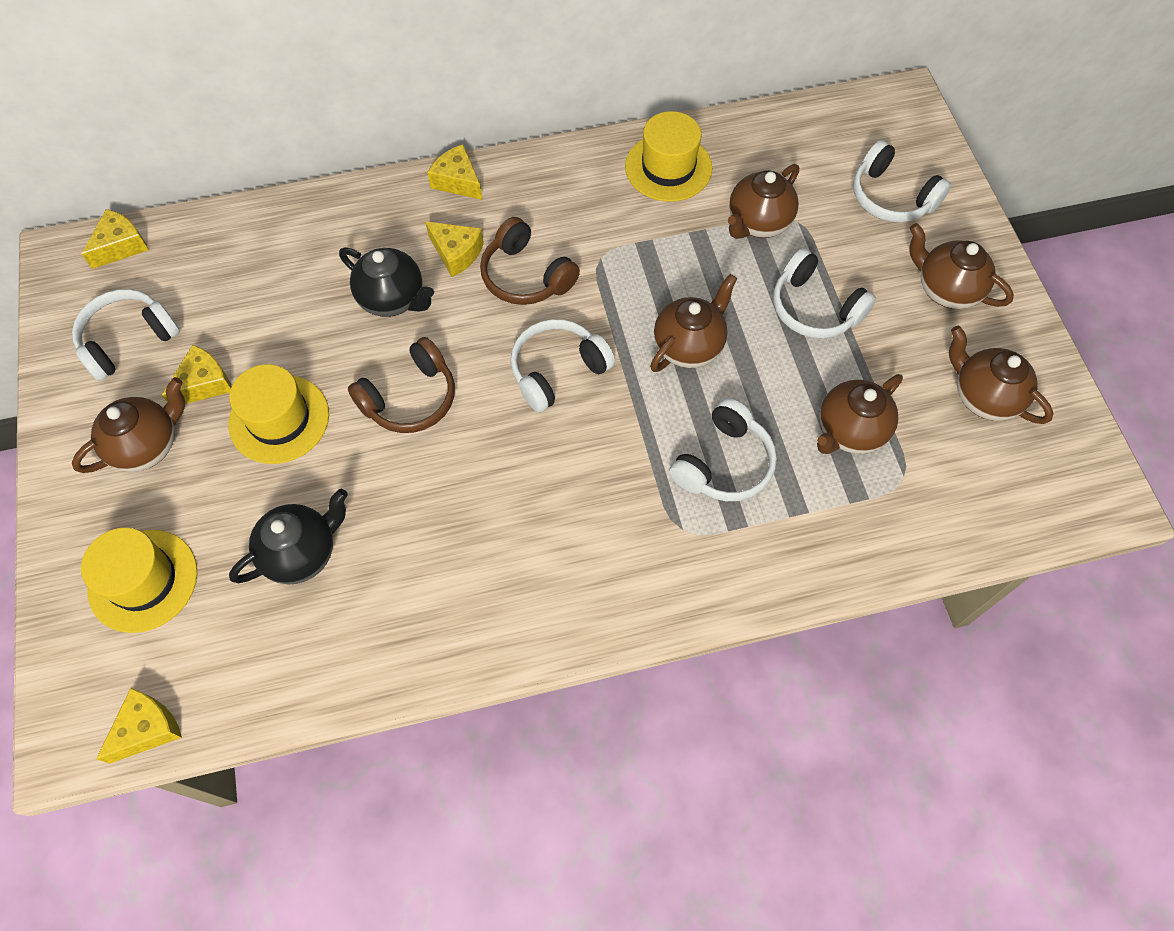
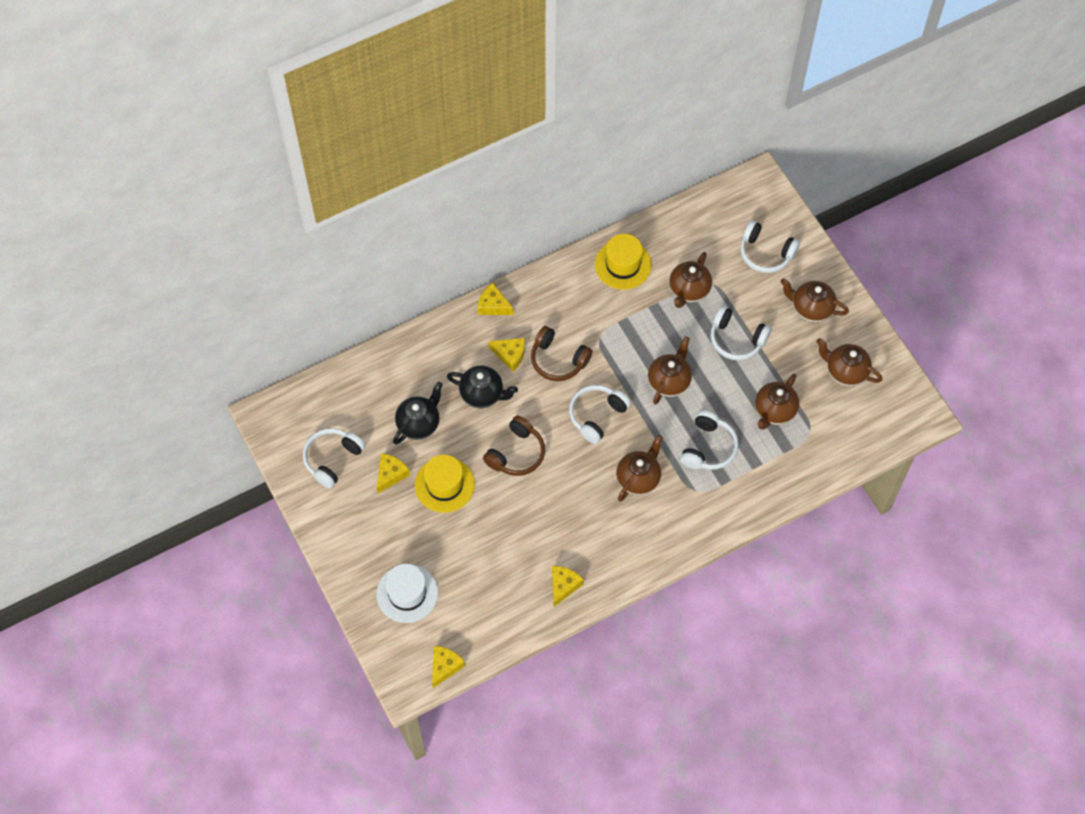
camera: 15 degrees left, 0 degrees up
(121, 246) = (298, 400): yellow cheese -> yellow cheese (563, 586)
(143, 580) = (407, 593): yellow hat -> white hat
(147, 445) = (374, 519): brown teapot -> brown teapot (638, 478)
(301, 553) = (489, 556): black teapot -> black teapot (419, 424)

